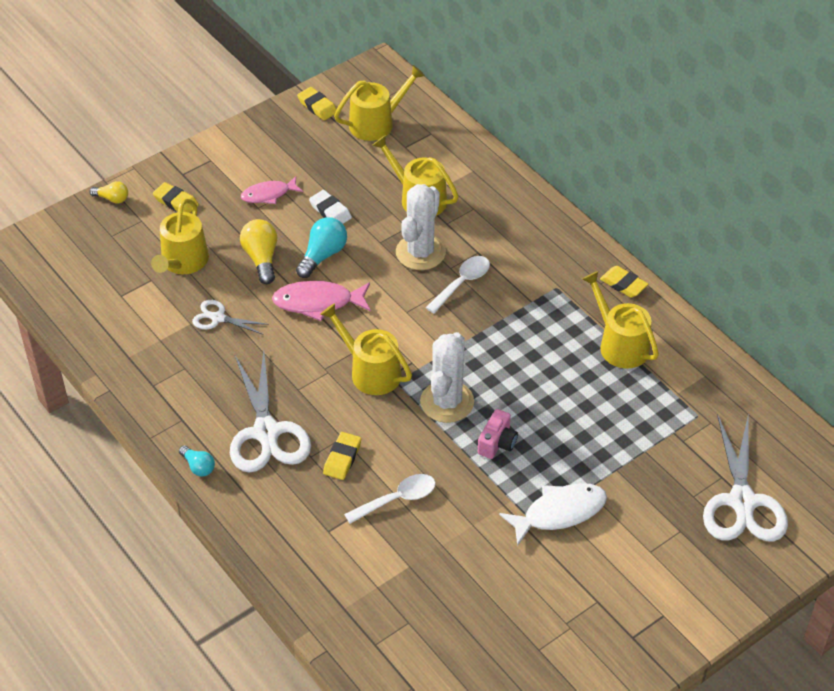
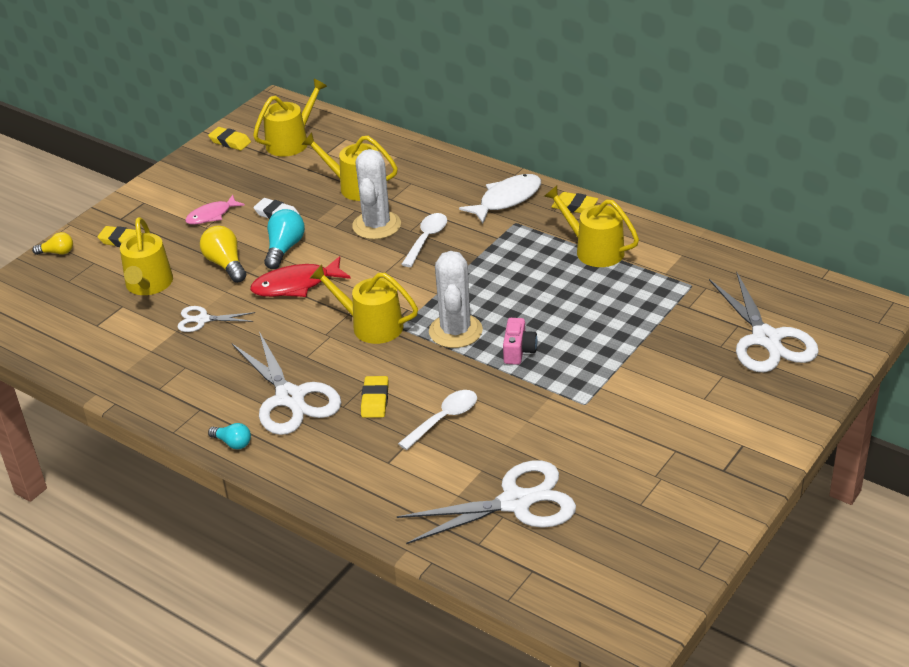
camera: 15 degrees left, 10 degrees down
(318, 302) = (295, 285): pink fish -> red fish
(426, 611) = (516, 502): none -> white scissors
(559, 513) = (604, 390): white fish -> white fish (507, 199)

